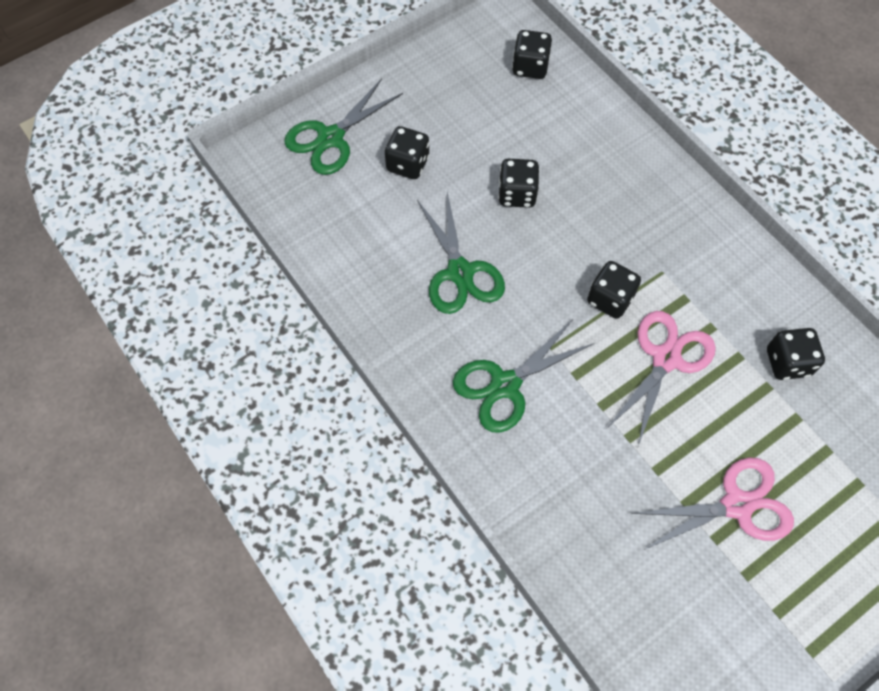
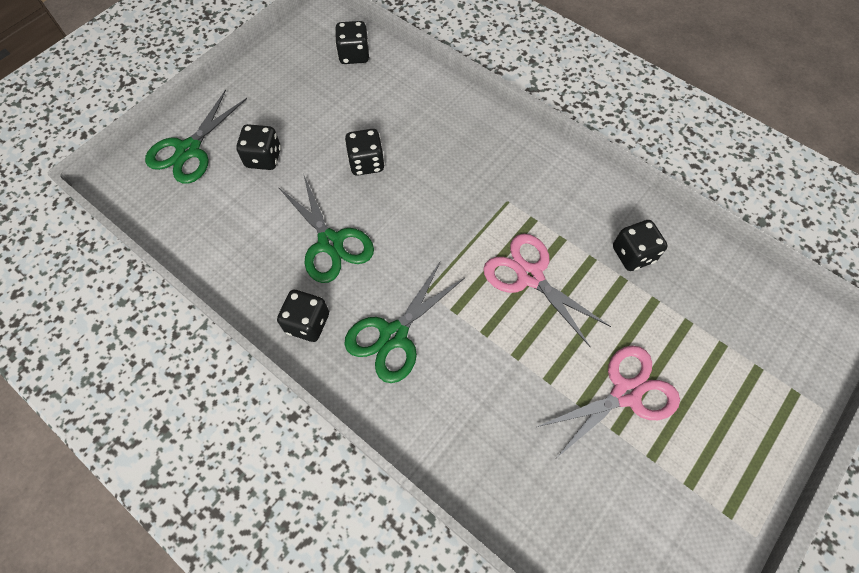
camera: 15 degrees left, 0 degrees up
(610, 299) = (468, 235): black dice -> black dice (307, 323)
(666, 358) = (530, 276): pink scissors -> pink scissors turned 60 degrees counterclockwise

